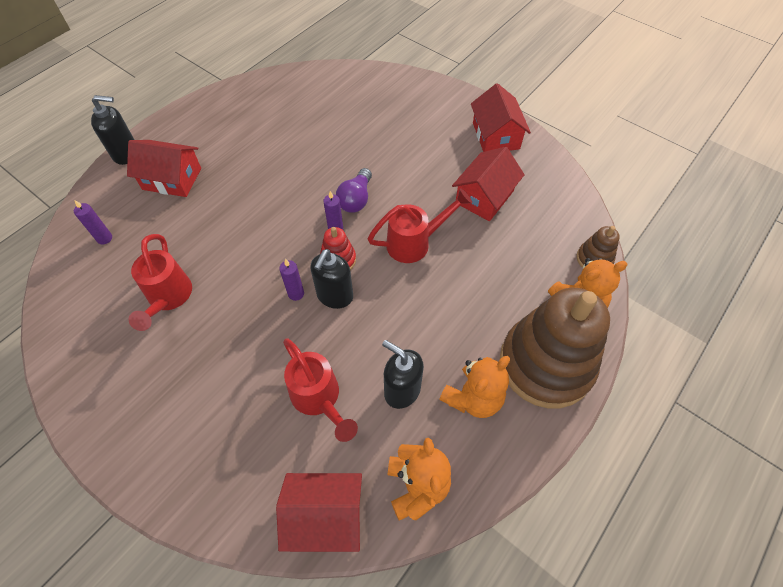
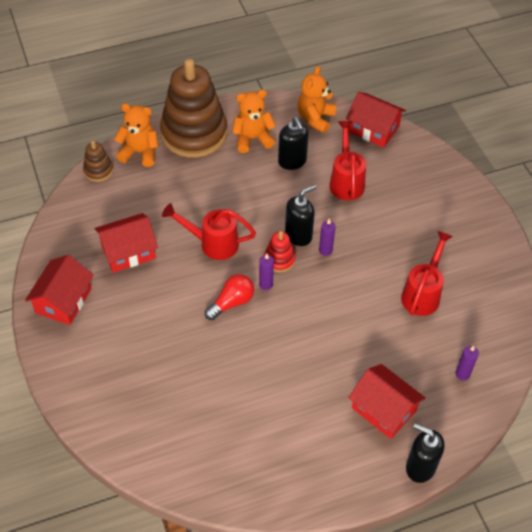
camera: 150 degrees left, 5 degrees down
(356, 199) = (231, 302): purple light bulb -> red light bulb

